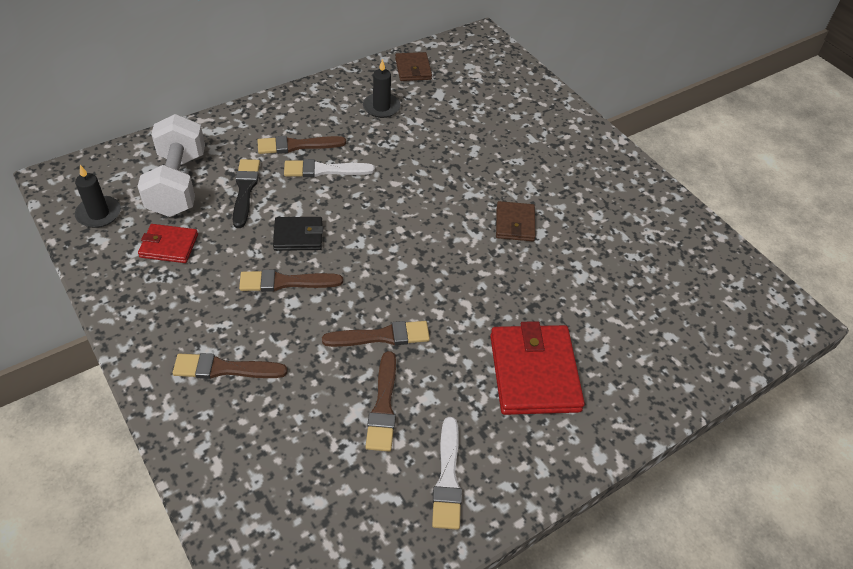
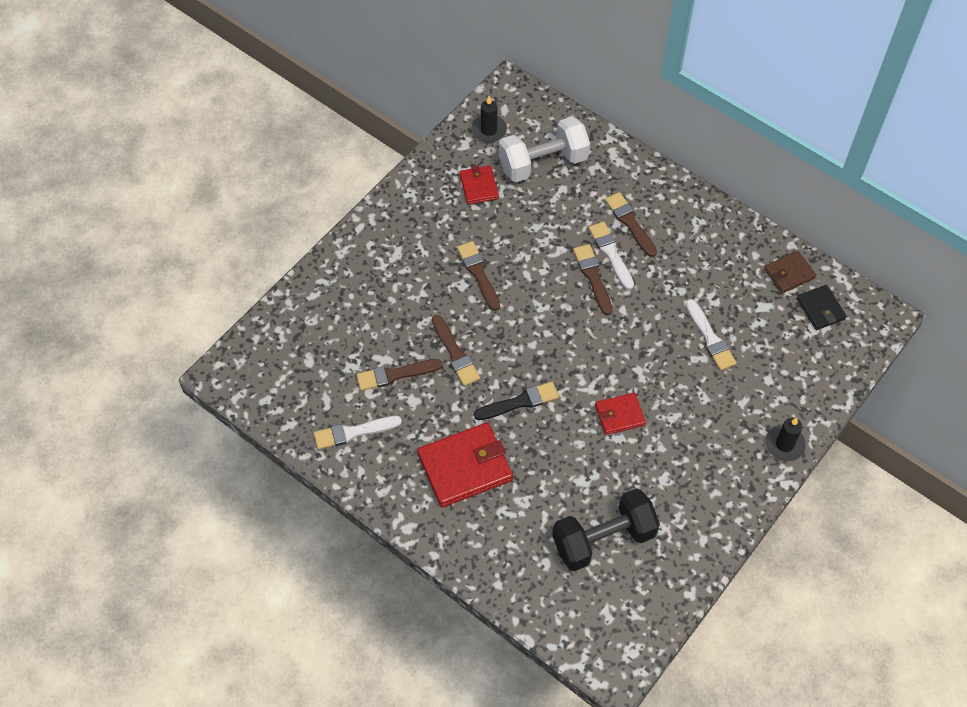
camera: 75 degrees right, 10 degrees up
(224, 369) = (387, 268): brown brush -> brown brush (593, 277)
(245, 190) = (559, 209): black brush -> black brush (520, 402)
(298, 236) = (528, 263): black wallet -> black wallet (820, 309)
(381, 107) = (716, 267): black candle -> black candle (784, 444)
(456, 136) = (710, 338): none -> white brush
(515, 223) = (619, 415): brown wallet -> red wallet
(651, 280) = (603, 539): none -> black dumbbell

